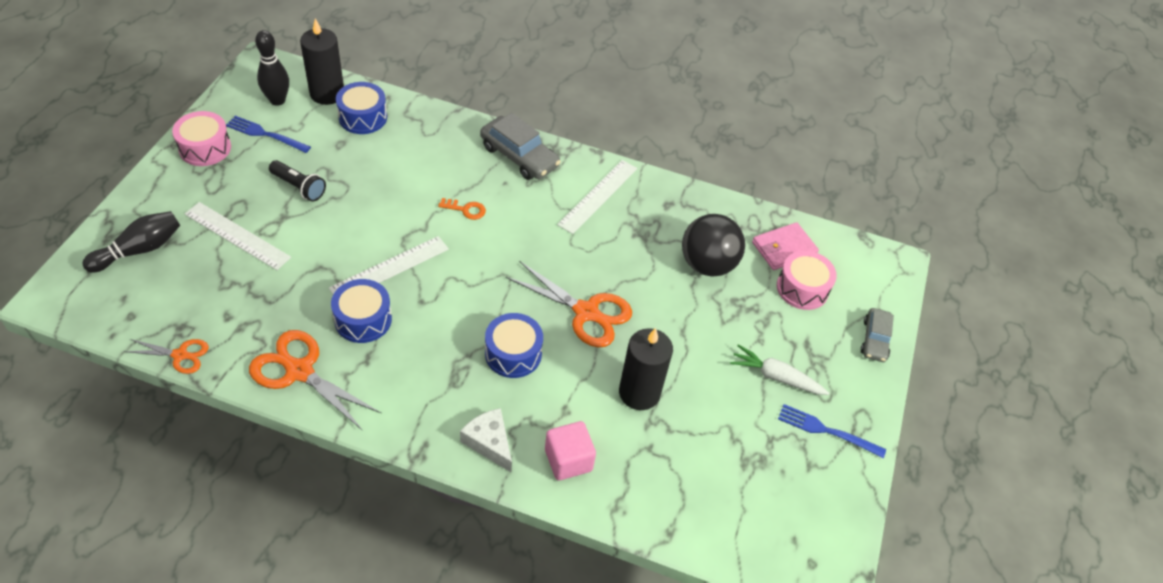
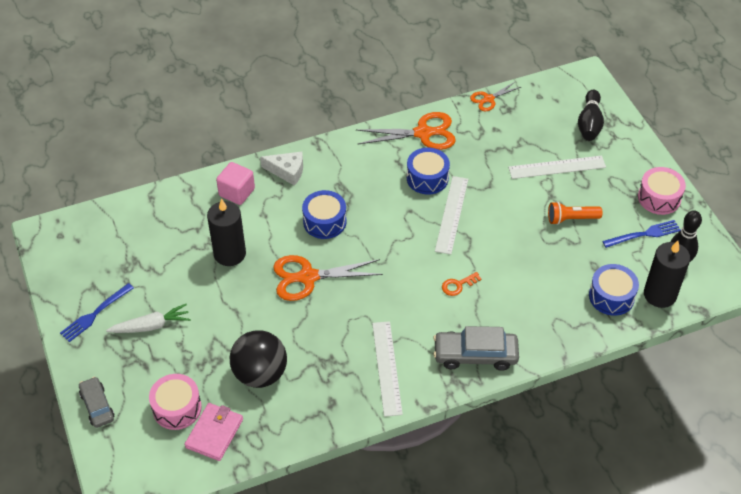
camera: 145 degrees right, 0 degrees up
(299, 187) = (571, 219): black flashlight -> orange flashlight
(826, 431) = (95, 314): blue fork -> blue fork turned 150 degrees clockwise

